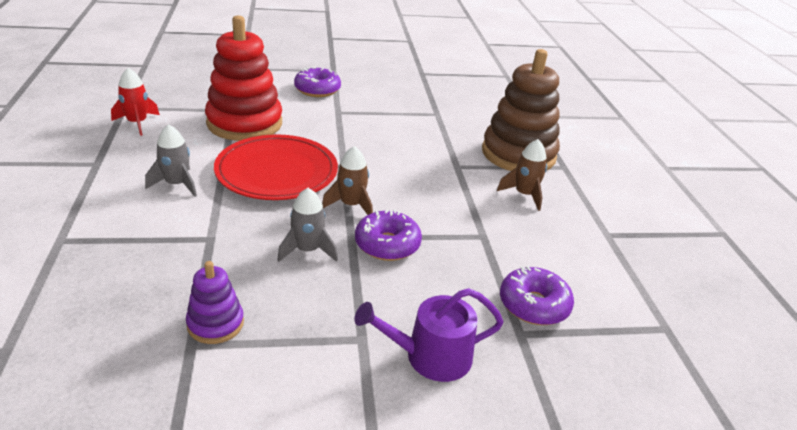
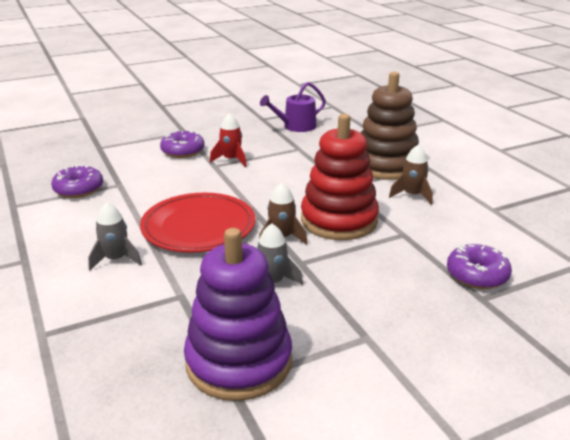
camera: 15 degrees left, 5 degrees down
(137, 123) = (37, 216): red rocket -> red rocket (231, 160)
(215, 324) = (239, 362): purple stacking toy -> purple stacking toy, size x2.07
(244, 123) = (139, 193): red stacking toy -> red stacking toy (339, 220)
(387, 244) = (334, 260): purple donut -> purple donut (79, 189)
(430, 356) = (428, 335): purple watering can -> purple watering can (296, 126)

